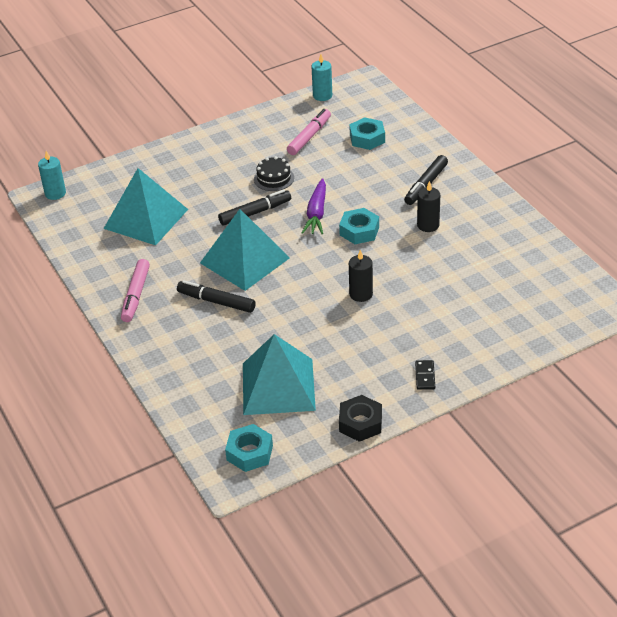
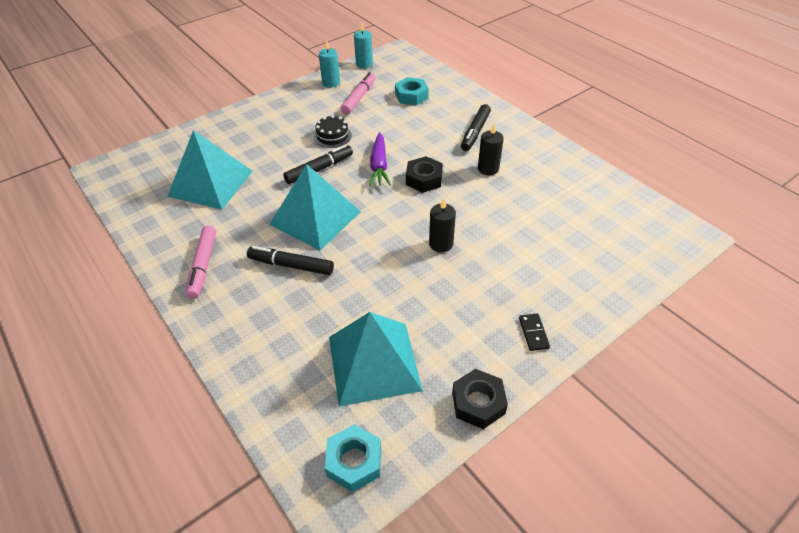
camera: 10 degrees left, 5 degrees up
(55, 193) = (118, 165): turquoise candle -> turquoise candle (331, 83)
(359, 231) = (424, 179): turquoise nut -> black nut

